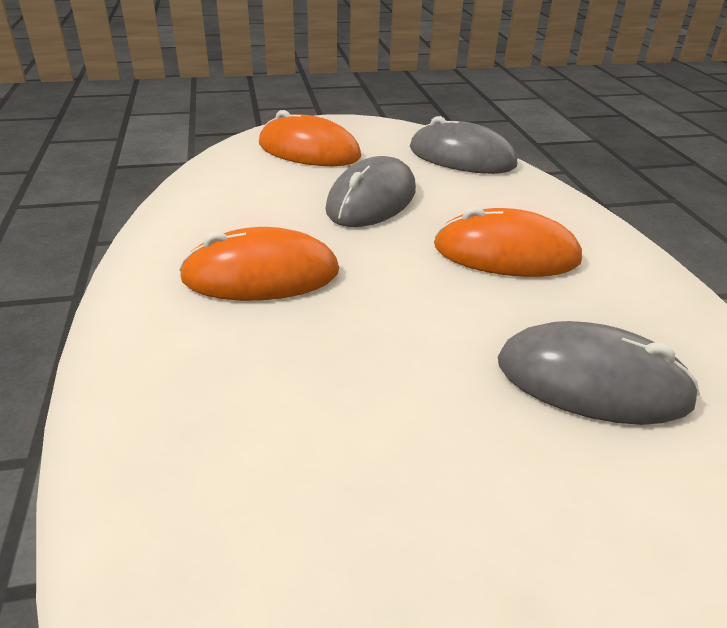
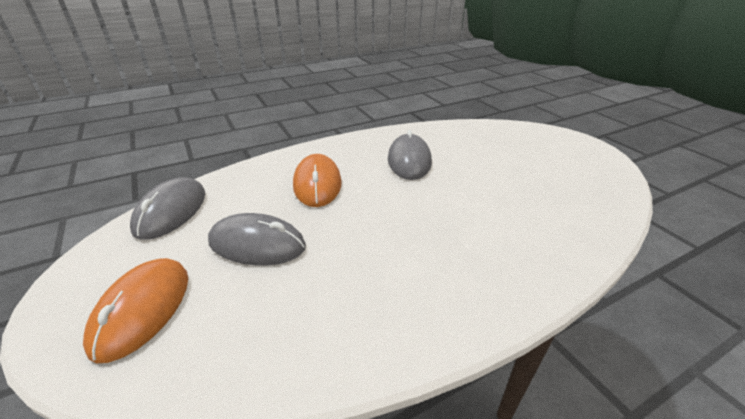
camera: 105 degrees left, 0 degrees up
(261, 275) = (384, 273): orange mouse -> none

